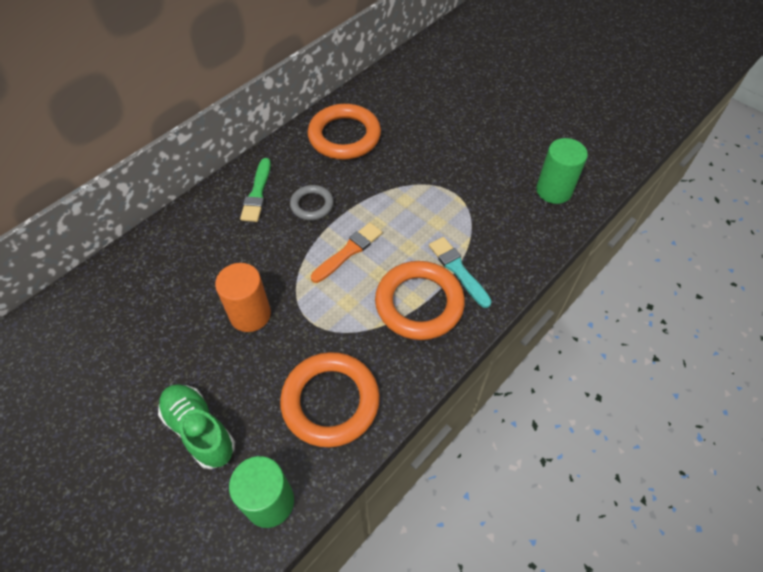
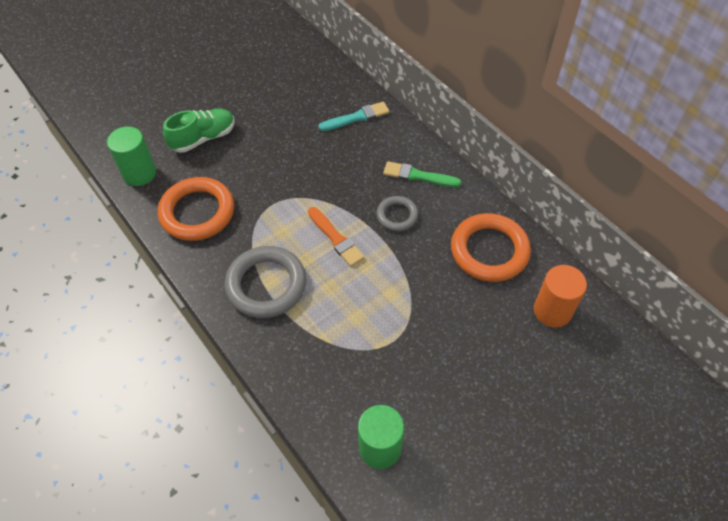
camera: 100 degrees right, 0 degrees up
(250, 314) = (288, 167): orange cylinder -> orange cylinder (552, 311)
(419, 303) = (266, 285): orange ring -> grey ring
(458, 270) = (294, 324): turquoise brush -> turquoise brush (357, 117)

